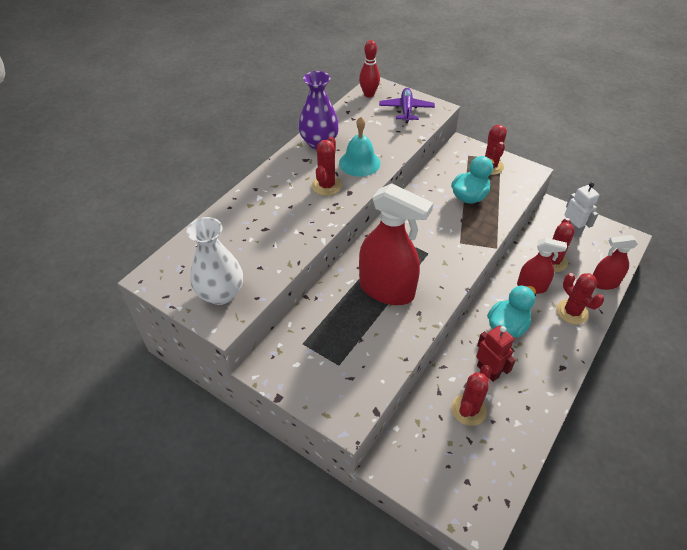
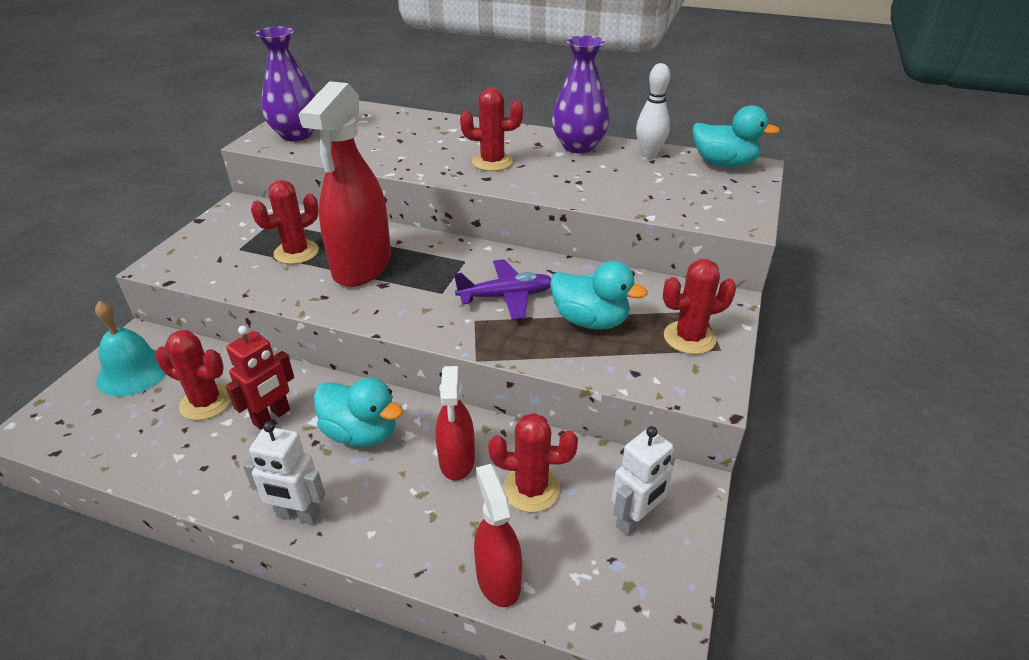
camera: 75 degrees right, 10 degrees down
(221, 293) = (296, 134): white vase -> purple vase
(344, 117) = (649, 154): none -> white bowling pin
(359, 163) = (553, 177): turquoise bell -> turquoise bell (133, 372)
(369, 94) = (723, 164): red bowling pin -> turquoise duck
(406, 110) = (712, 196): purple plane -> purple plane (506, 296)
(566, 358) = (298, 515): none -> white robot
(572, 312) = (407, 522): red cactus -> red cactus (296, 252)

